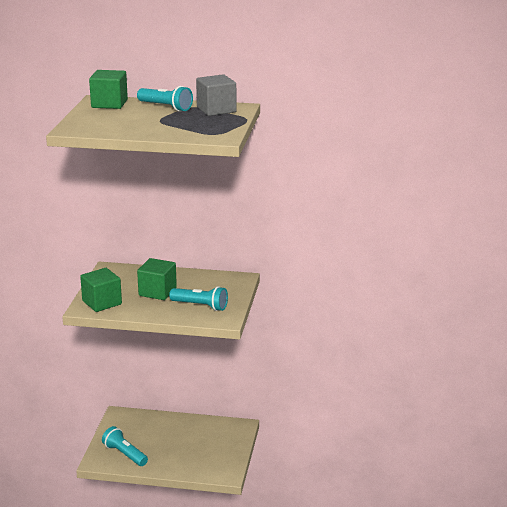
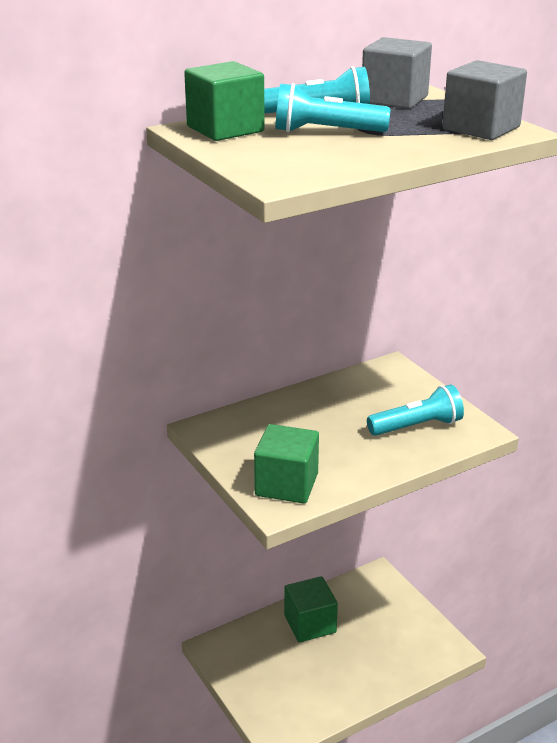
camera: 40 degrees left, 5 degrees up
(124, 454) = (299, 701): turquoise flashlight -> turquoise flashlight (325, 132)
(157, 292) = (329, 432): green cube -> green cube (310, 624)
(211, 133) = (481, 128): none -> grey cube

